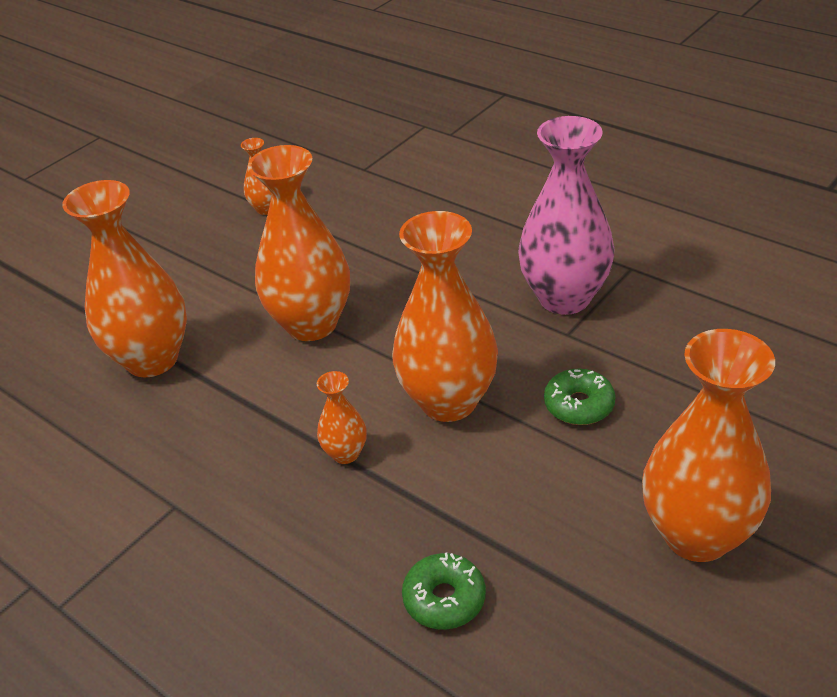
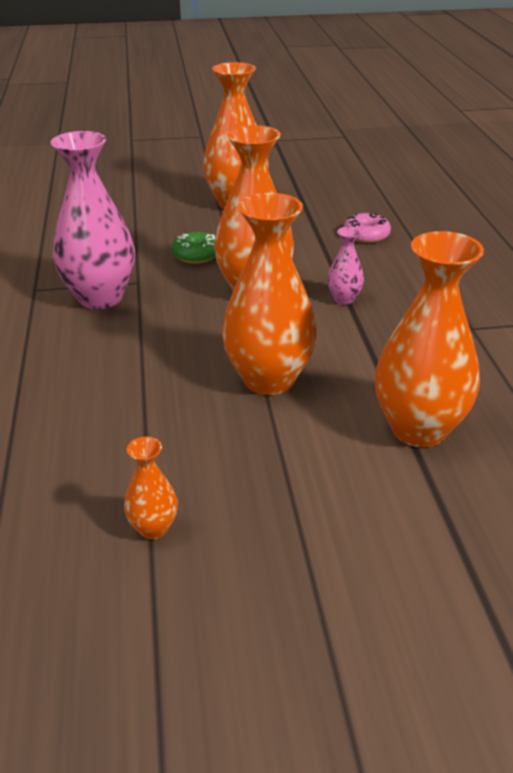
camera: 140 degrees left, 5 degrees down
(345, 453) = (344, 299): orange vase -> pink vase
(444, 599) = (366, 235): green donut -> pink donut

